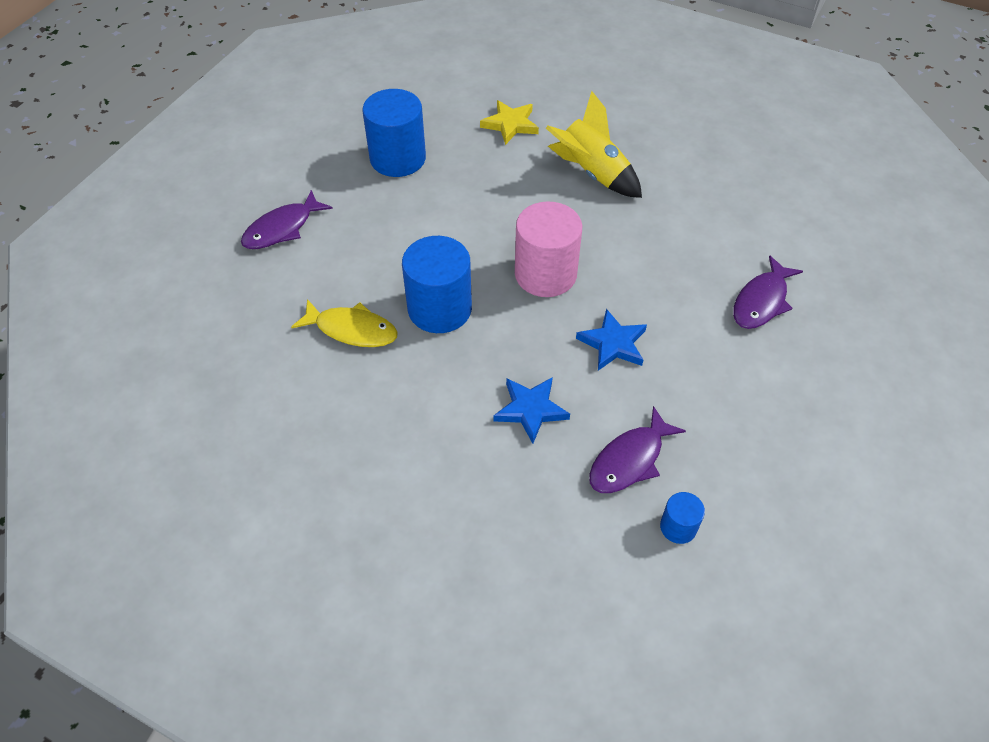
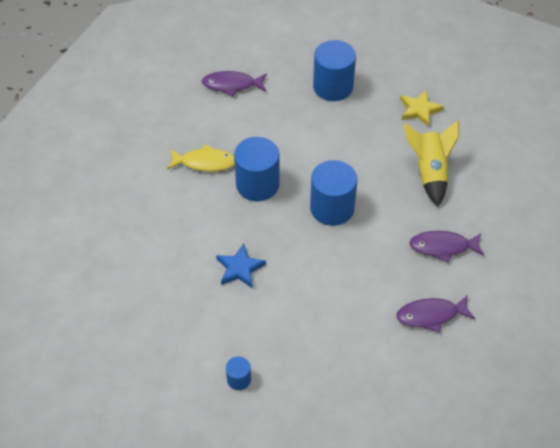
camera: 45 degrees right, 0 degrees up
(352, 330) = (205, 162): yellow fish -> yellow fish turned 60 degrees counterclockwise
(545, 274) = (332, 208): pink cylinder -> blue cylinder
(613, 344) = (320, 271): blue star -> none
(630, 460) = (256, 331): purple fish -> purple fish (443, 247)

